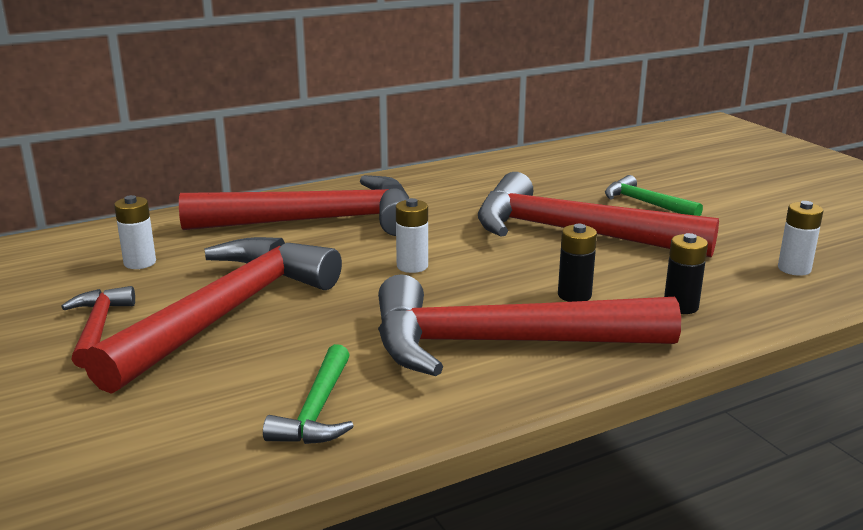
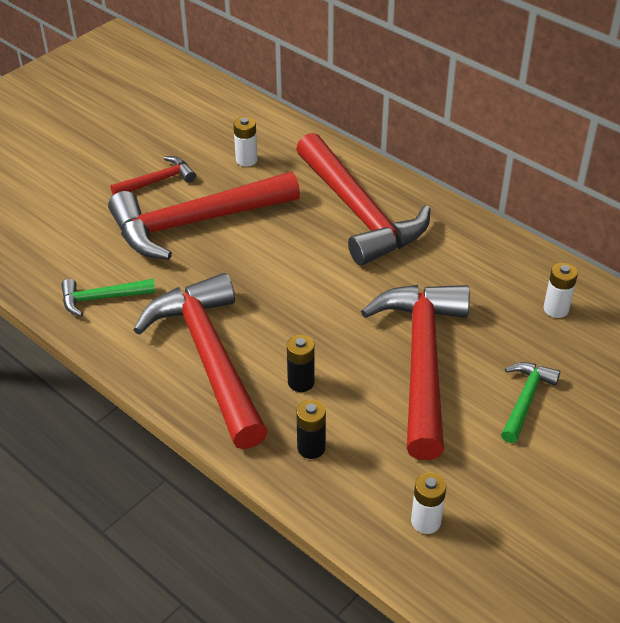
camera: 70 degrees right, 20 degrees up
(226, 313) = (196, 222): red hammer -> red hammer turned 150 degrees clockwise
(412, 266) = (306, 284): white battery -> white battery (556, 309)

